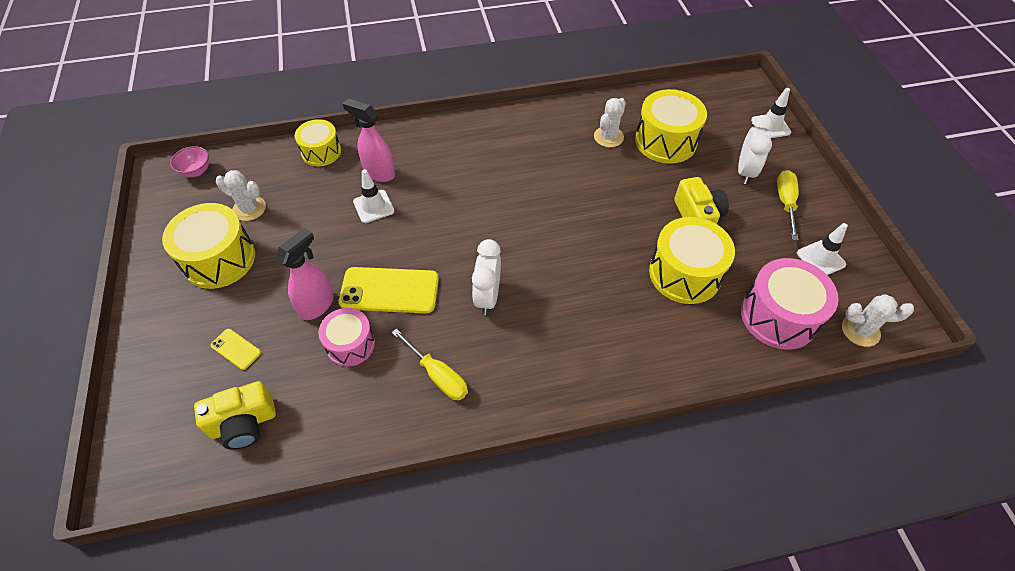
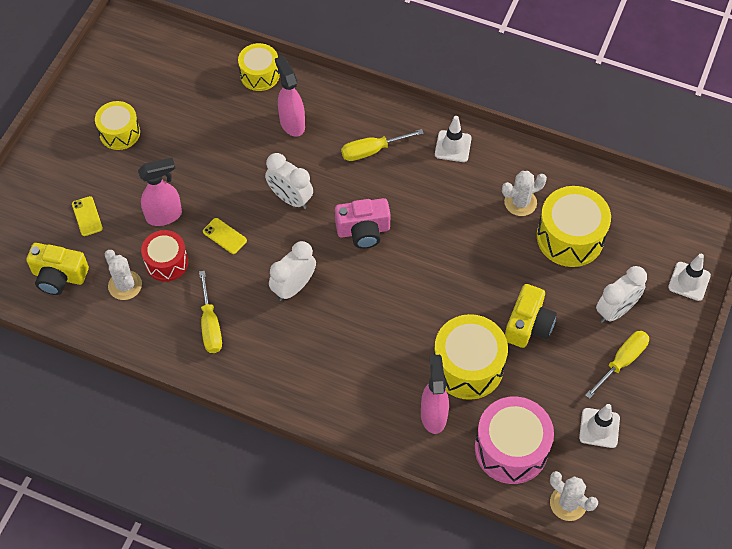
camera: 35 degrees right, 5 degrees up
(196, 171) = (150, 38): pink bowl -> none
(219, 259) = (119, 133): yellow drum -> yellow drum, size x0.63
(249, 208) = (169, 99): white cactus -> white cactus (125, 285)
(350, 344) = (166, 262): pink drum -> red drum
(373, 206) = (265, 153): white traffic cone -> white traffic cone (453, 146)
(389, 290) = (224, 236): yellow phone -> yellow phone, size x0.49
(425, 229) = (290, 198): none -> white clock
(463, 160) = (371, 151): none -> yellow screwdriver
(508, 220) = (363, 231): none -> pink camera
(696, 329) = (433, 415): none -> pink spray bottle

